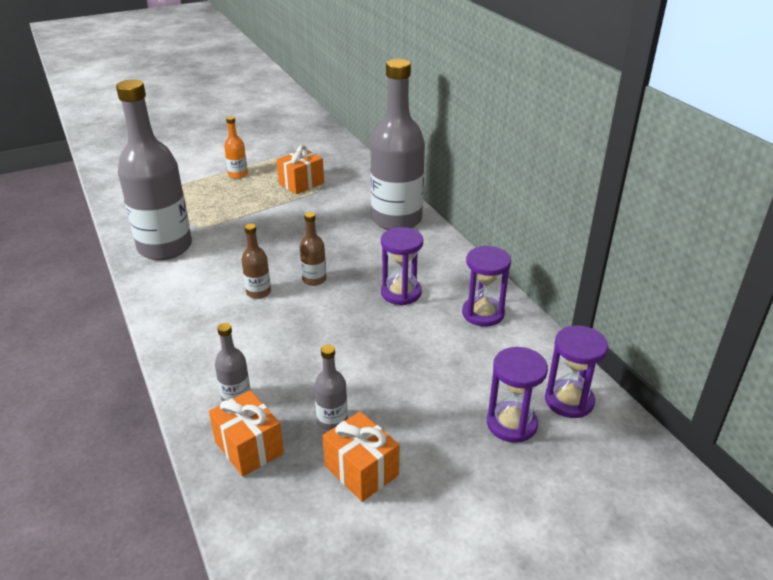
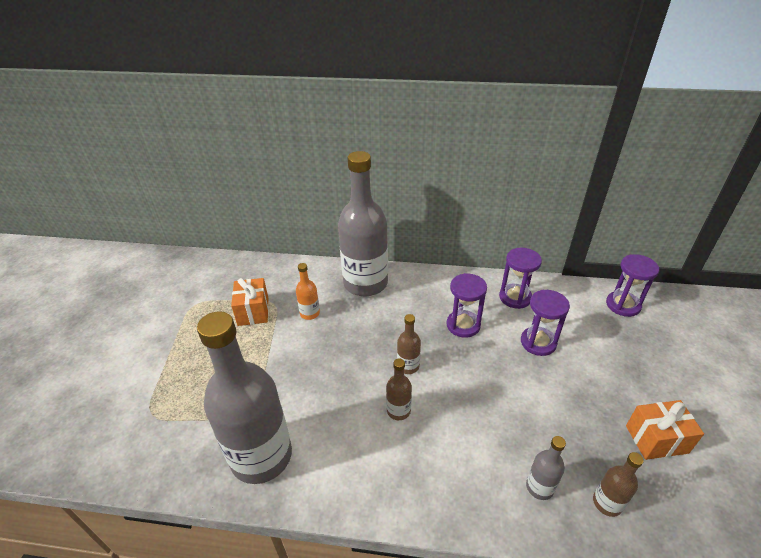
camera: 55 degrees left, 5 degrees up
(238, 174) = (187, 346): orange bottle -> orange bottle (310, 313)
(249, 447) = (607, 503): orange gift -> brown bottle
(332, 421) = (595, 433): grey bottle -> none
(511, 424) = (635, 340): purple hourglass -> purple hourglass (538, 342)

